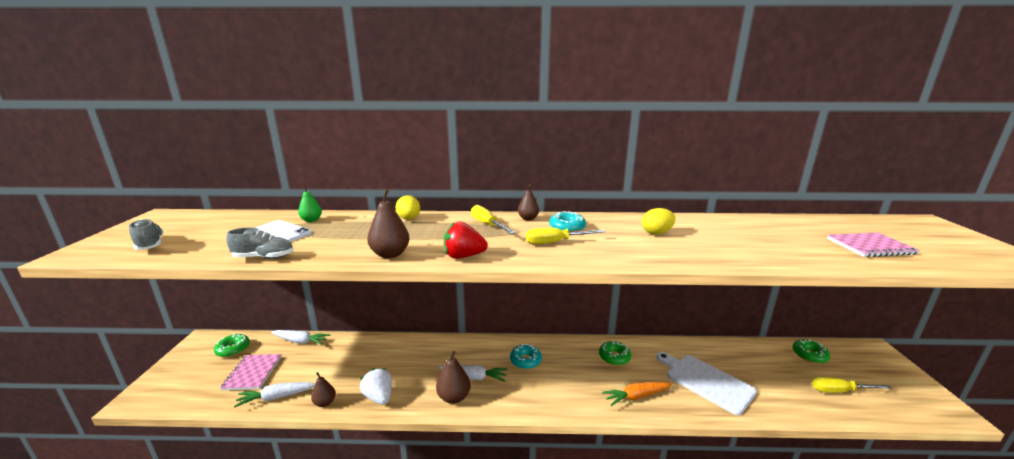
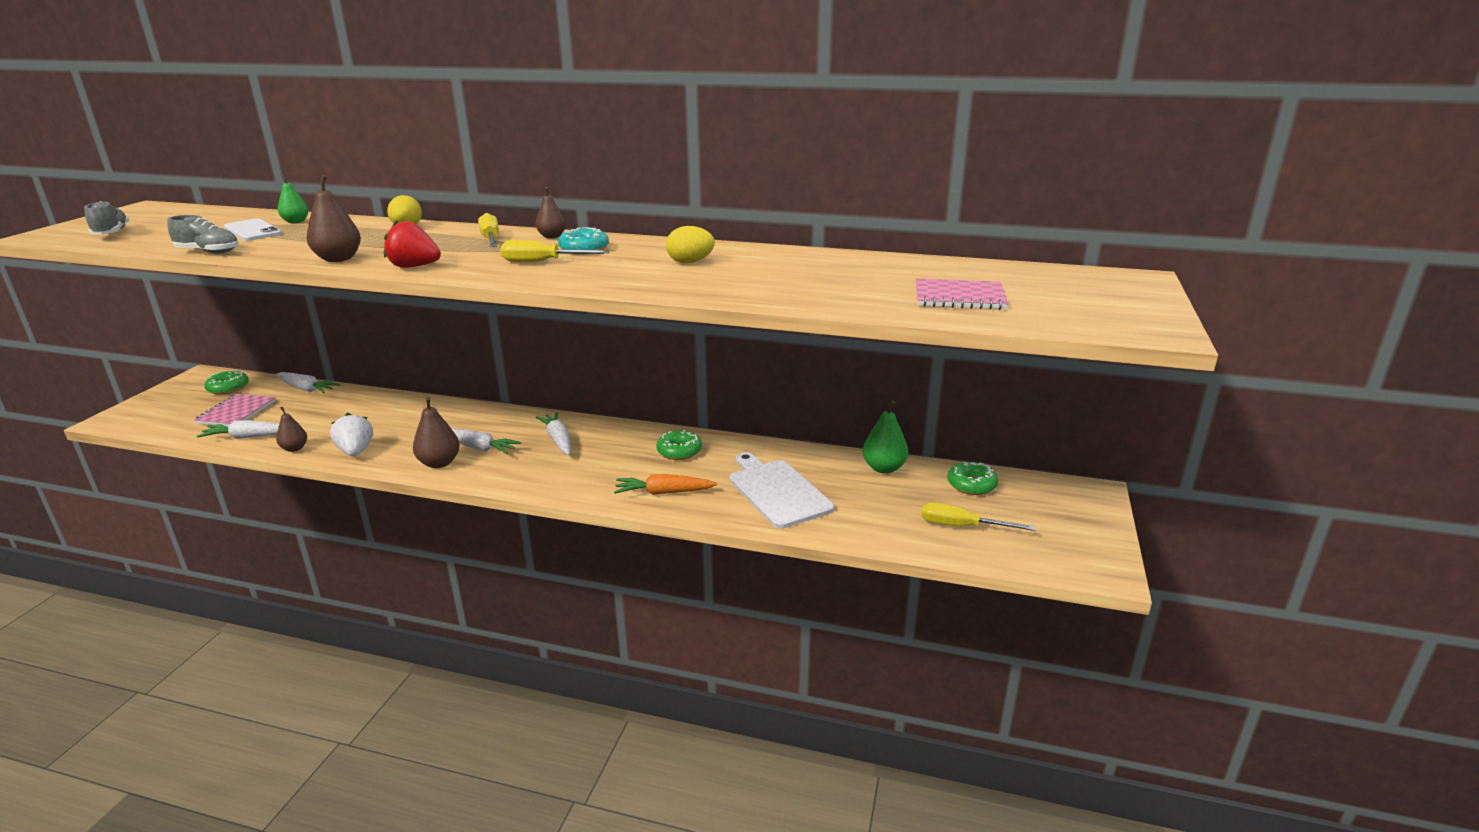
camera: 15 degrees right, 5 degrees up
(525, 360) = (558, 440): turquoise donut -> white carrot
(748, 350) = (884, 468): none -> green pear

